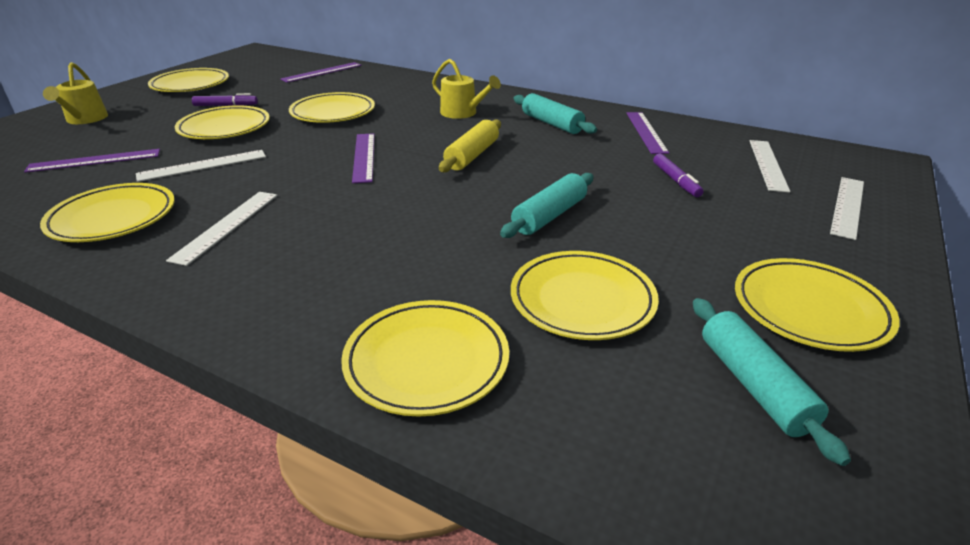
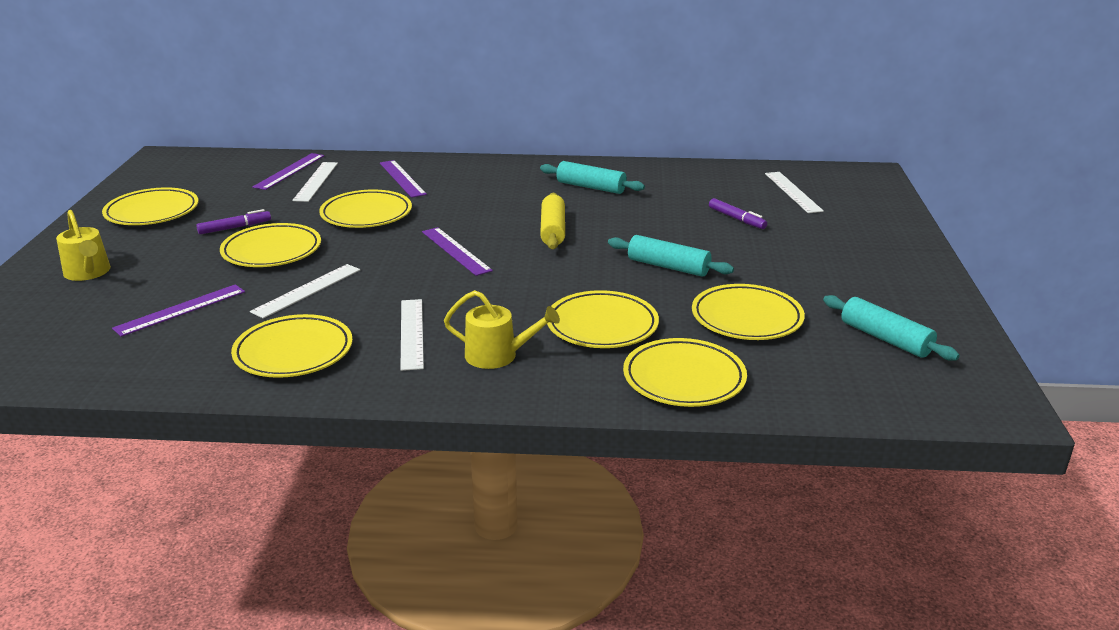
camera: 25 degrees left, 5 degrees down
(462, 113) = (497, 191): yellow watering can -> yellow watering can (497, 355)
(549, 216) = (668, 266): turquoise rolling pin -> turquoise rolling pin turned 75 degrees counterclockwise
(646, 132) = (678, 180): purple ruler -> purple ruler (402, 178)
(810, 309) = (888, 289): yellow plate -> yellow plate (602, 325)
(848, 206) = (868, 214): white ruler -> white ruler (316, 181)

